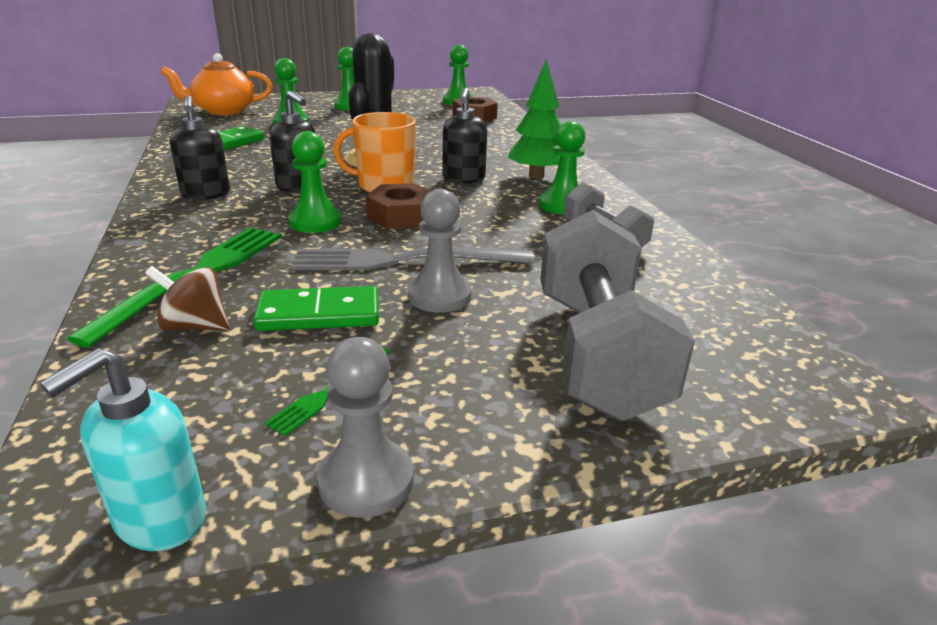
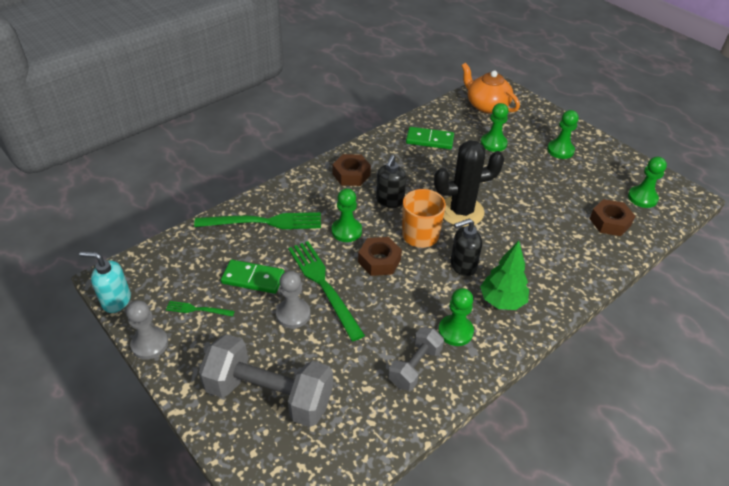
camera: 65 degrees right, 15 degrees up
(195, 326) = (224, 246): brown spinning top -> none
(206, 194) = (351, 174): black soap dispenser -> brown nut
(319, 314) = (253, 279): green domino -> green domino turned 45 degrees counterclockwise
(404, 260) = (323, 285): grey fork -> green fork
(597, 353) = (269, 395): grey dumbbell -> grey dumbbell turned 45 degrees clockwise

